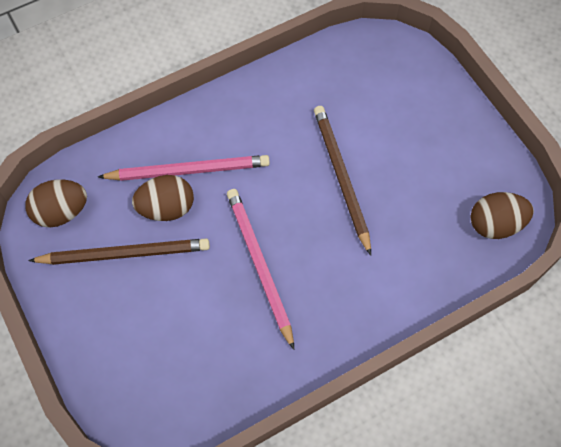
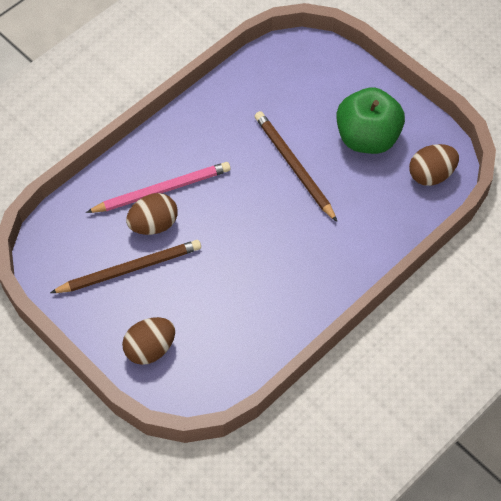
camera: 15 degrees left, 5 degrees down
(61, 212) = (63, 249): brown egg -> brown egg (150, 349)
(259, 265) = (247, 251): pink pencil -> none
(433, 163) = (367, 138): none -> green apple

